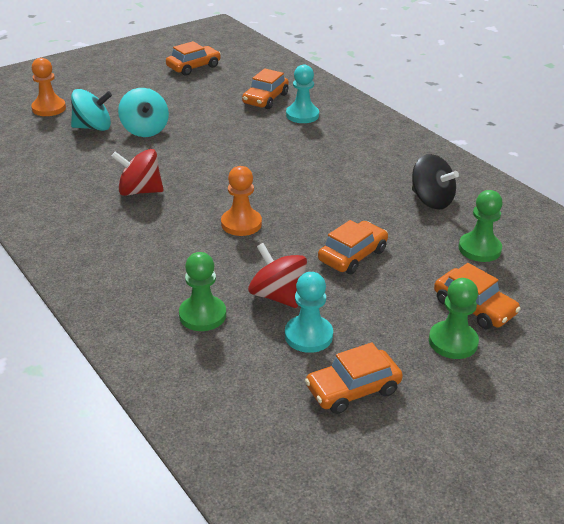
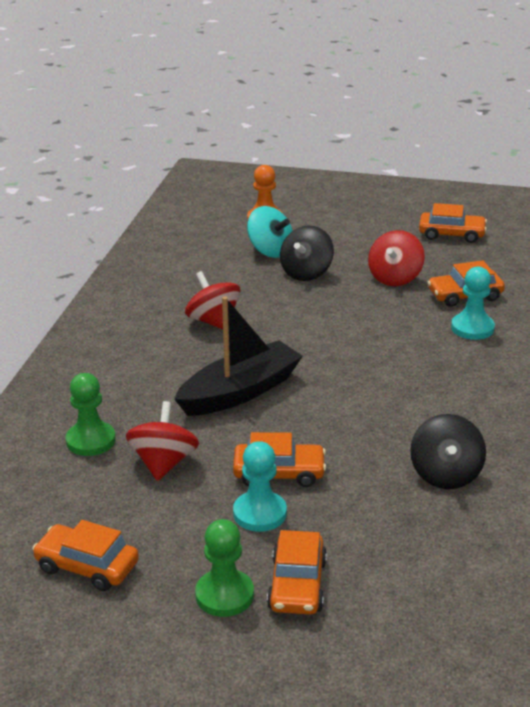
camera: 50 degrees right, 5 degrees down
(145, 130) = (306, 273): turquoise spinning top -> black spinning top
(207, 107) = (395, 278): none -> red spinning top
(241, 224) = (240, 392): orange pawn -> black boat
(308, 335) = (130, 507): turquoise pawn -> turquoise pawn (260, 513)
(479, 249) = (404, 545): green pawn -> none

